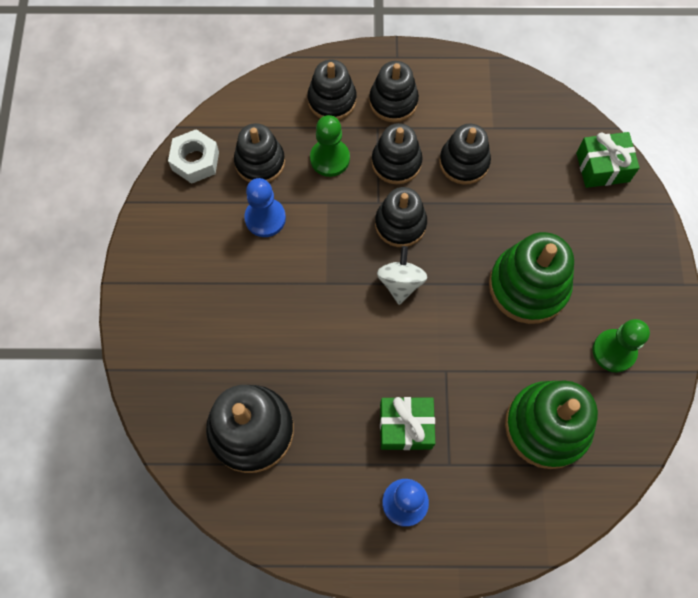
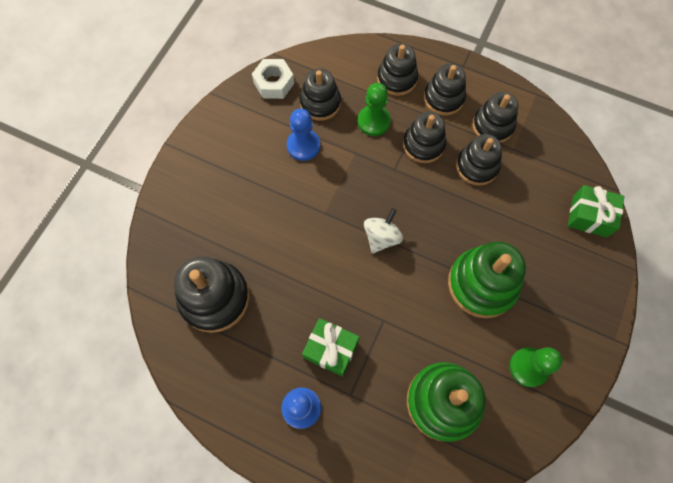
camera: 25 degrees right, 0 degrees up
(400, 224) = (403, 192): black stacking toy -> black stacking toy (492, 125)

